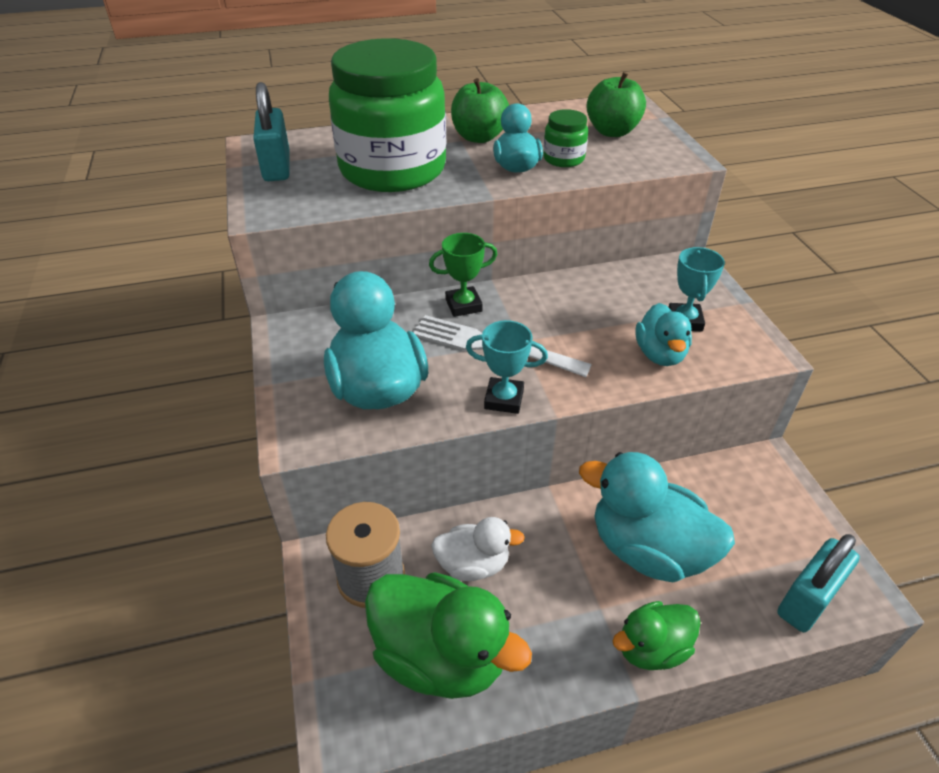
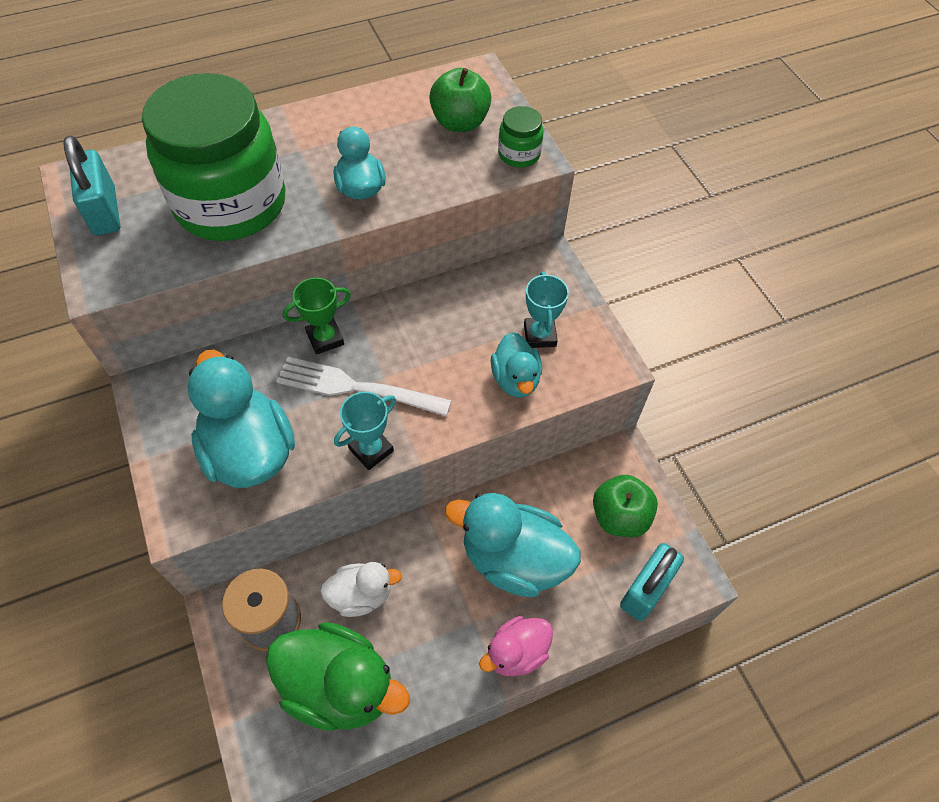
camera: 10 degrees left, 15 degrees up
(479, 137) = (319, 144): green apple -> green apple (619, 516)
(504, 399) = (371, 450): turquoise trophy -> turquoise trophy turned 45 degrees counterclockwise
(563, 159) = (409, 171): green jar -> green jar (519, 154)
(651, 648) = (516, 652): green duck -> pink duck

